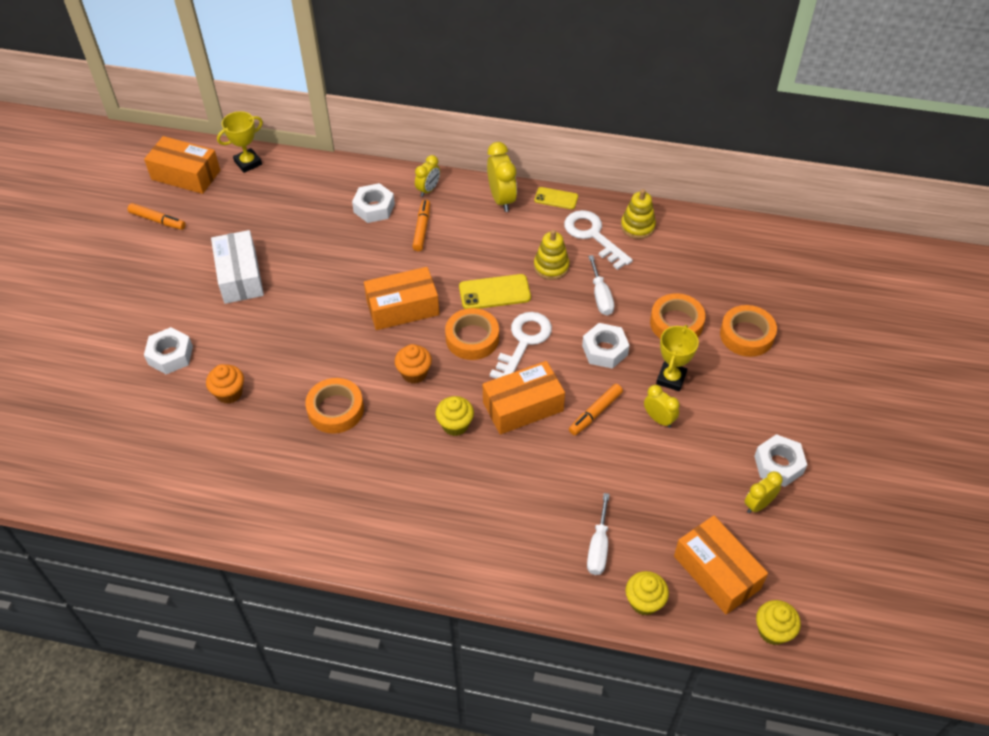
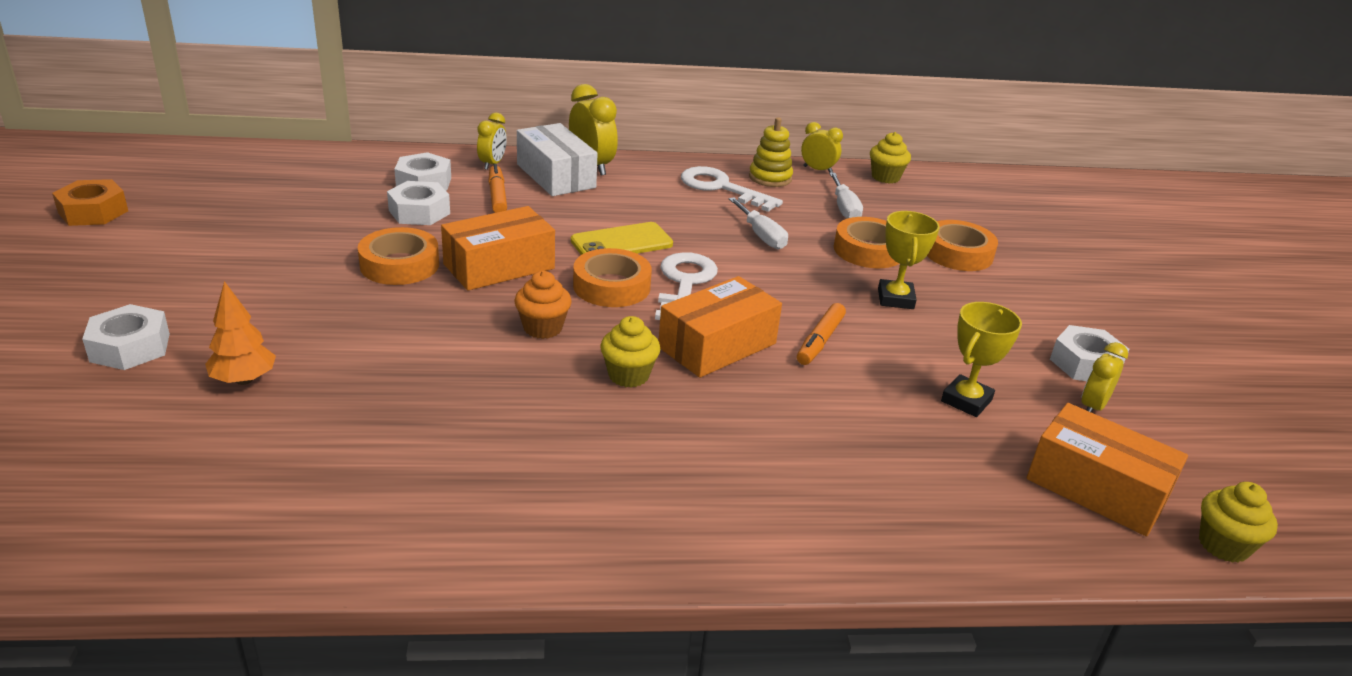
camera: 20 degrees left, 20 degrees down
(158, 220) = (93, 212): orange marker -> orange nut
(186, 175) = (134, 169): orange box -> none
(229, 393) = (244, 380): orange cupcake -> orange tree
(240, 276) = (238, 255): white box -> white box (555, 176)
(248, 163) = (229, 155): yellow trophy -> yellow trophy (966, 400)
(335, 410) = (433, 379): orange tape -> orange tape (399, 265)
(551, 267) = (684, 216): yellow stacking toy -> none
(556, 198) = (659, 162): yellow phone -> none
(598, 547) = (915, 485): white screwdriver -> white screwdriver (844, 208)
(605, 350) = (795, 281): white nut -> white nut (419, 212)
(644, 602) = (1023, 541): yellow cupcake -> yellow cupcake (885, 177)
(659, 419) = (906, 338): yellow clock -> yellow clock (818, 170)

